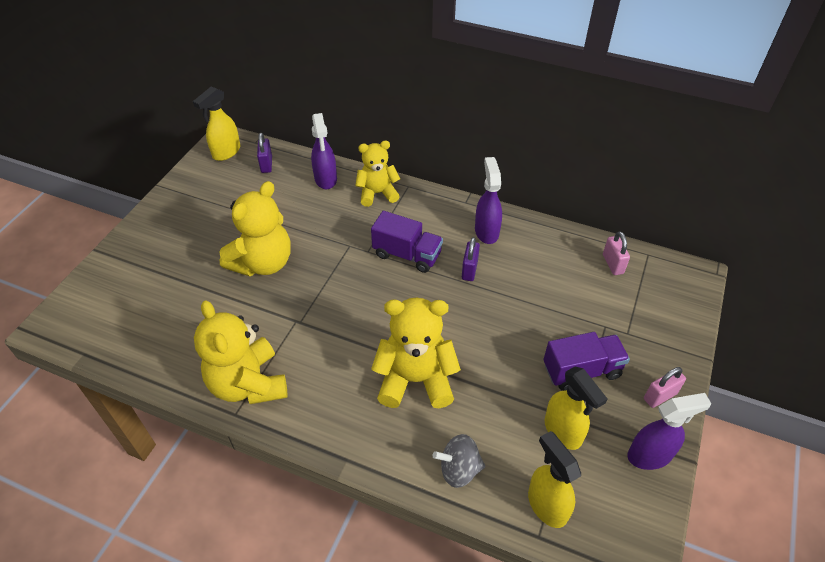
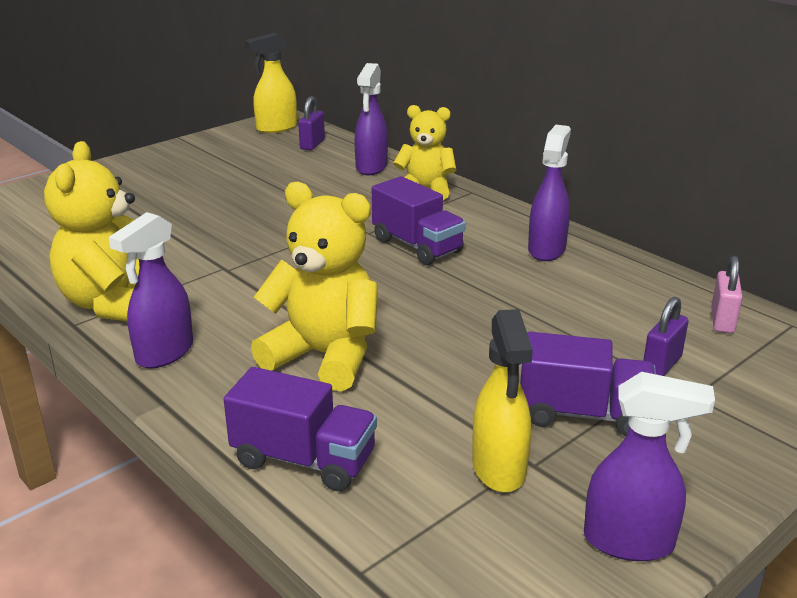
camera: 25 degrees right, 20 degrees down
(263, 263) = (232, 214): yellow teddy bear -> none
(316, 417) = (164, 353): none -> purple spray bottle
(459, 469) = (304, 459): grey spinning top -> purple truck
(469, 270) = (492, 277): purple padlock -> purple padlock (661, 365)
(546, 505) = (403, 541): yellow spray bottle -> none
(660, 396) = (700, 479): pink padlock -> none

